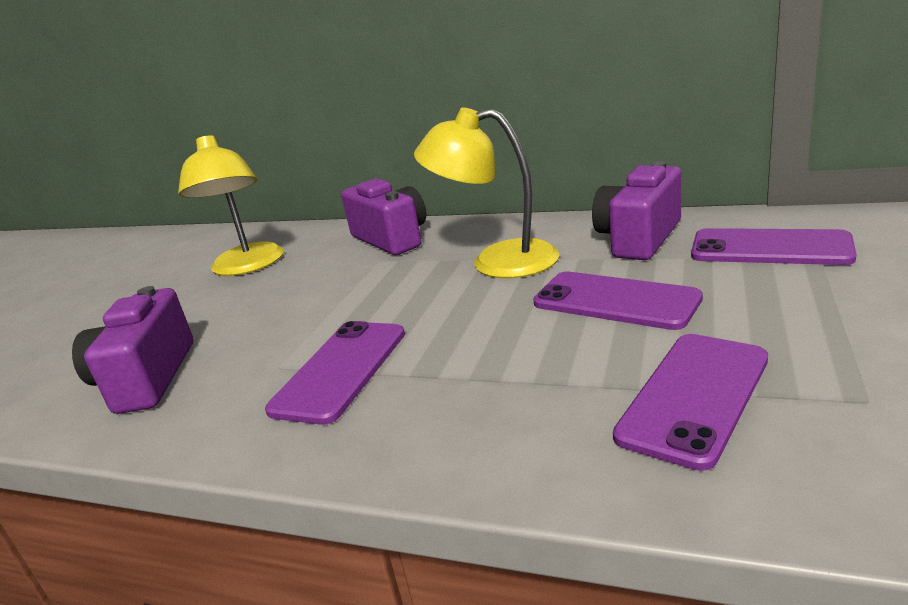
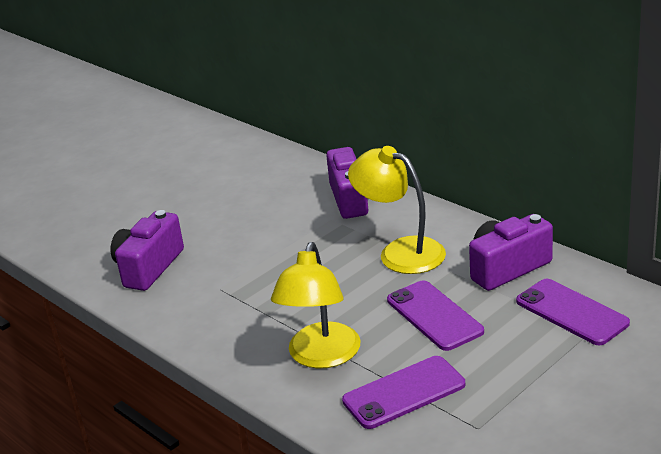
camera: 25 degrees right, 5 degrees up
(248, 266) = (247, 189): yellow lamp -> yellow lamp (321, 356)
(341, 370) = (250, 304): purple phone -> none

